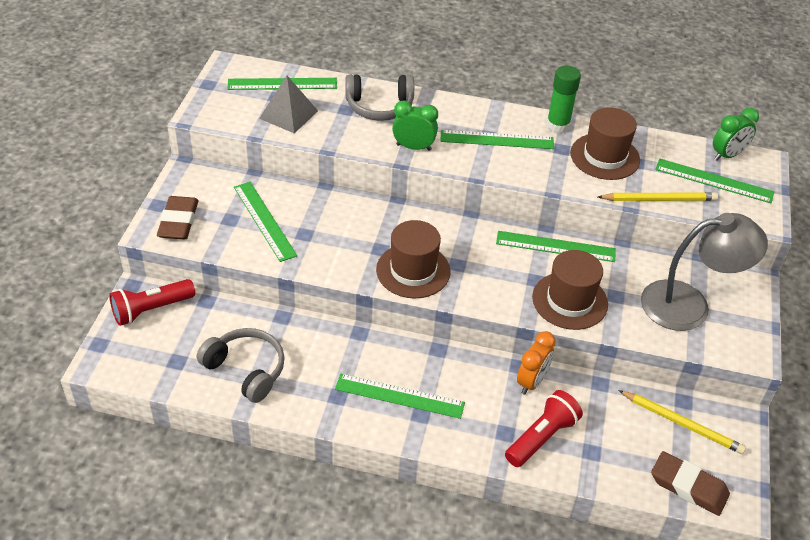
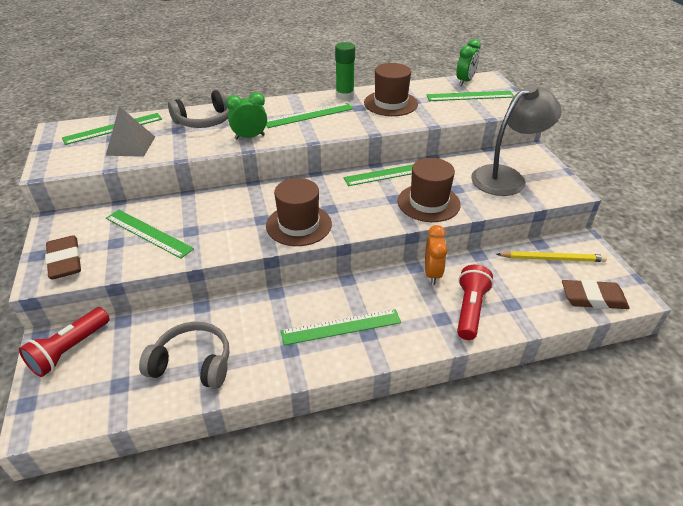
camera: 25 degrees left, 5 degrees down
(659, 199) = (446, 115): yellow pencil -> none

